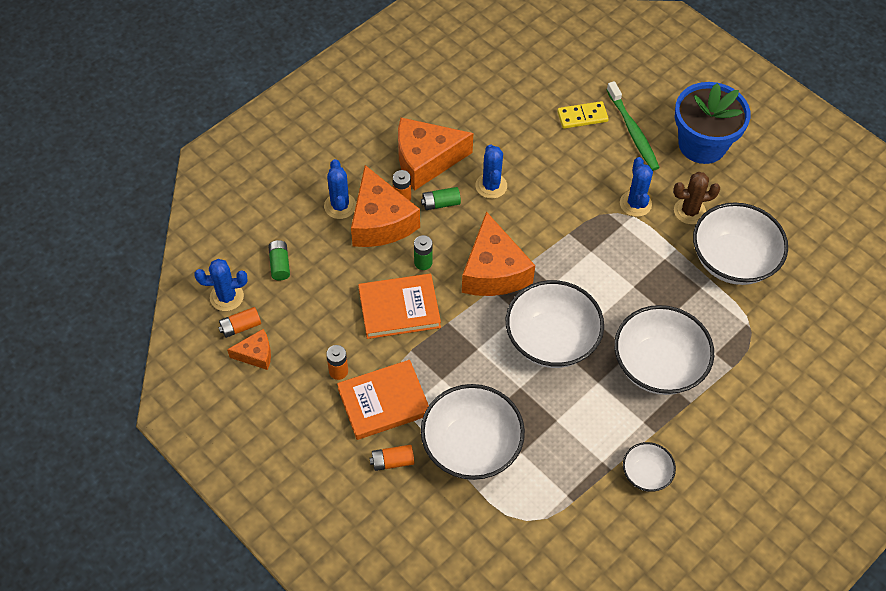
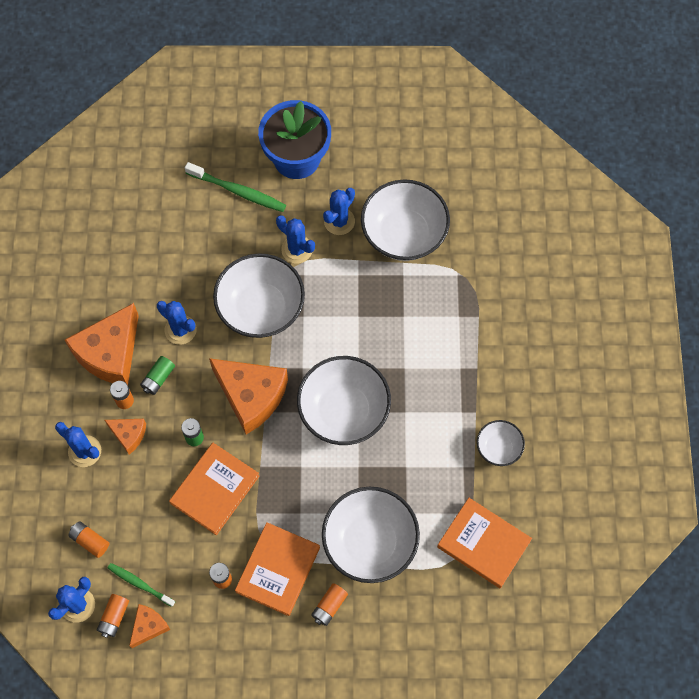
camera: 45 degrees left, 10 degrees up
(280, 264) = (90, 541): green battery -> orange battery
(281, 322) = (140, 584): none -> green toothbrush
(380, 221) = (129, 435): orange cheese -> orange cheese, size x0.50
(557, 531) = (483, 544): none -> orange book
(582, 117) = (189, 211): yellow domino -> none
(658, 365) = (431, 361): white bowl -> white bowl (261, 308)
(689, 211) = (339, 221): brown cactus -> blue cactus

